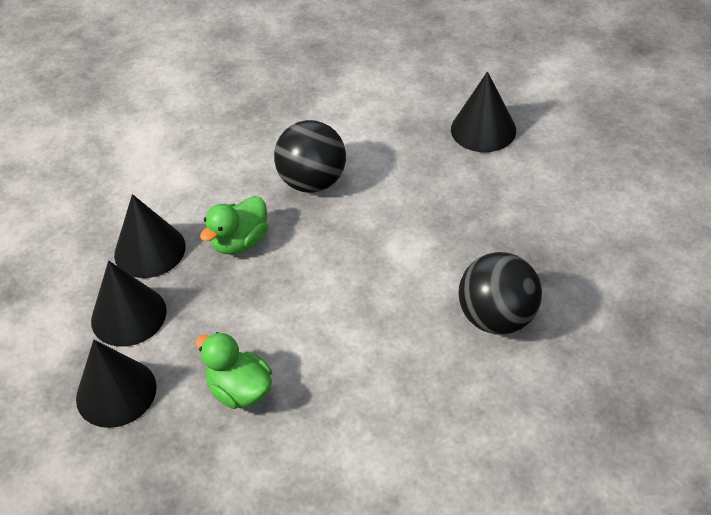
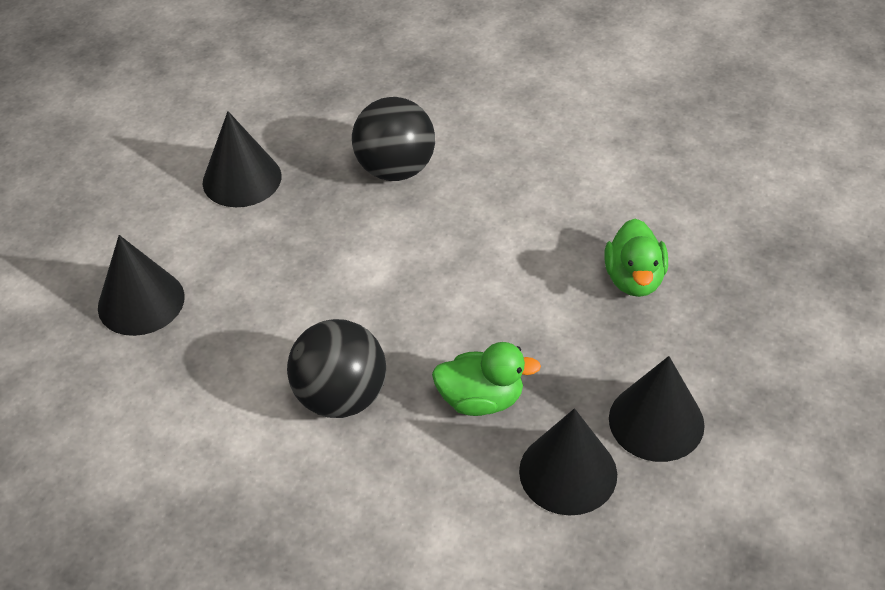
camera: 130 degrees left, 0 degrees up
(116, 392) = (733, 362): black cone -> black cone (242, 179)

